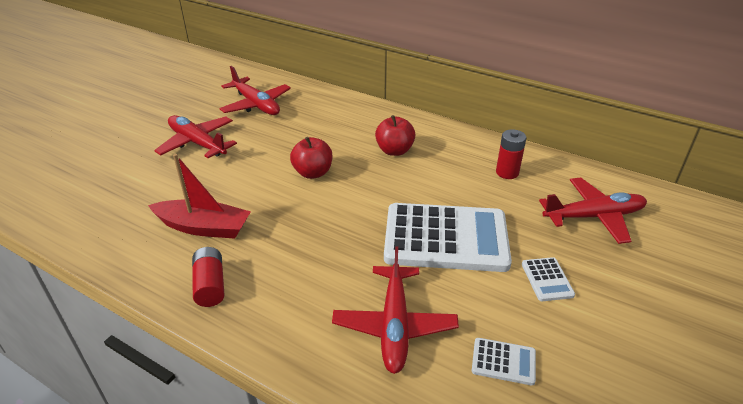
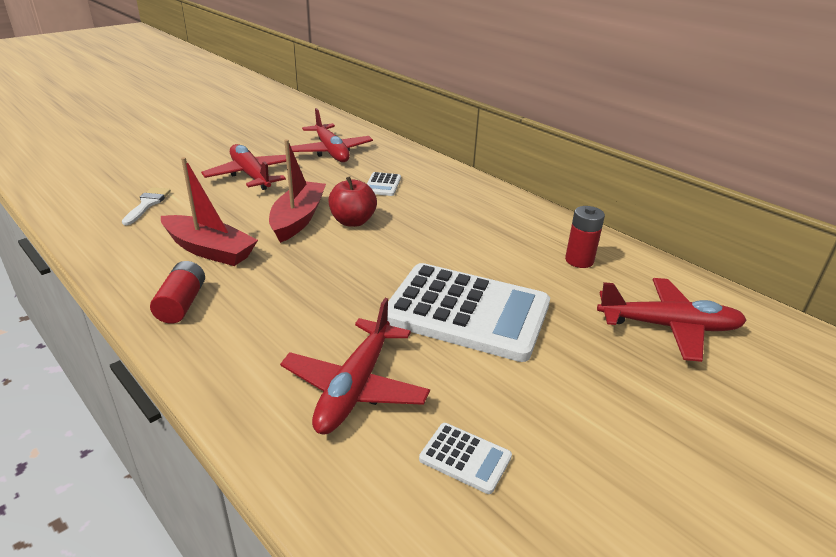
camera: 15 degrees right, 5 degrees down
(118, 192) = (147, 204): none -> white brush
(264, 180) = (298, 219): none -> red boat
(394, 151) = (456, 216): red apple -> none
(547, 279) = (570, 381): white calculator -> white calculator (382, 185)

